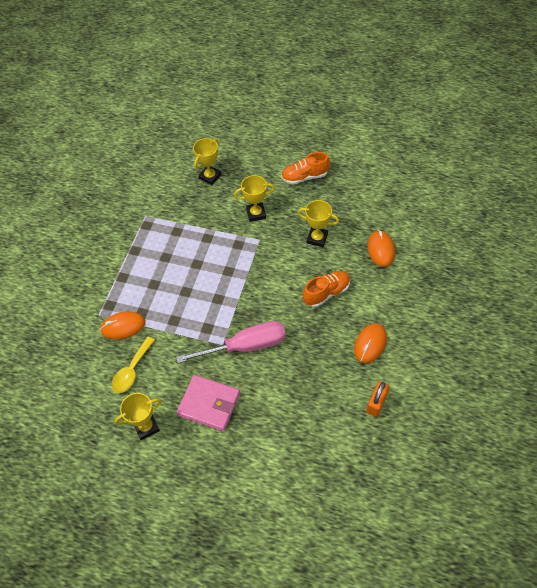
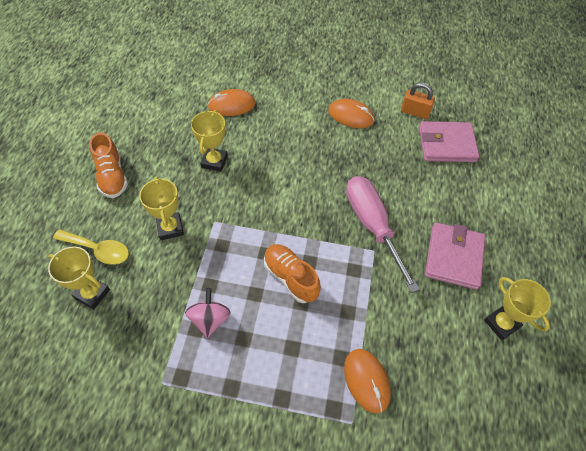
camera: 100 degrees left, 0 degrees up
(132, 370) = (431, 355): yellow spoon -> yellow spoon (98, 250)
(182, 238) = (210, 319): none -> pink spinning top
(326, 293) = (292, 152): orange shoe -> orange shoe (290, 277)
(333, 425) = (446, 144): none -> pink wallet

